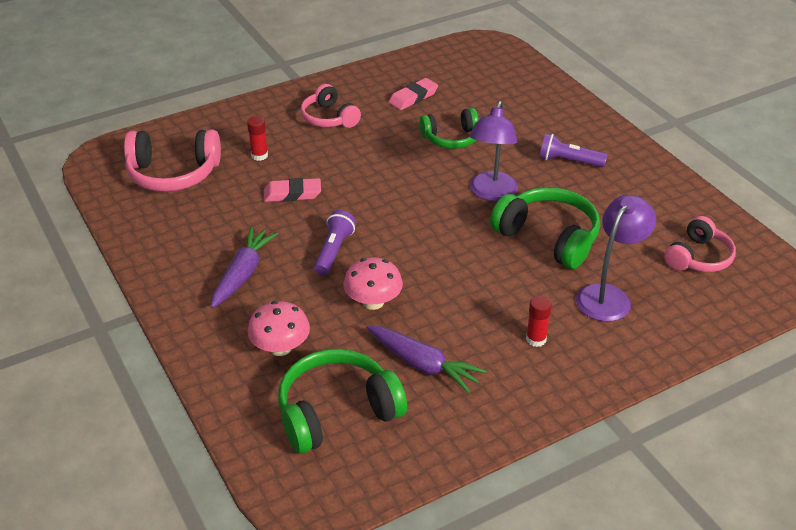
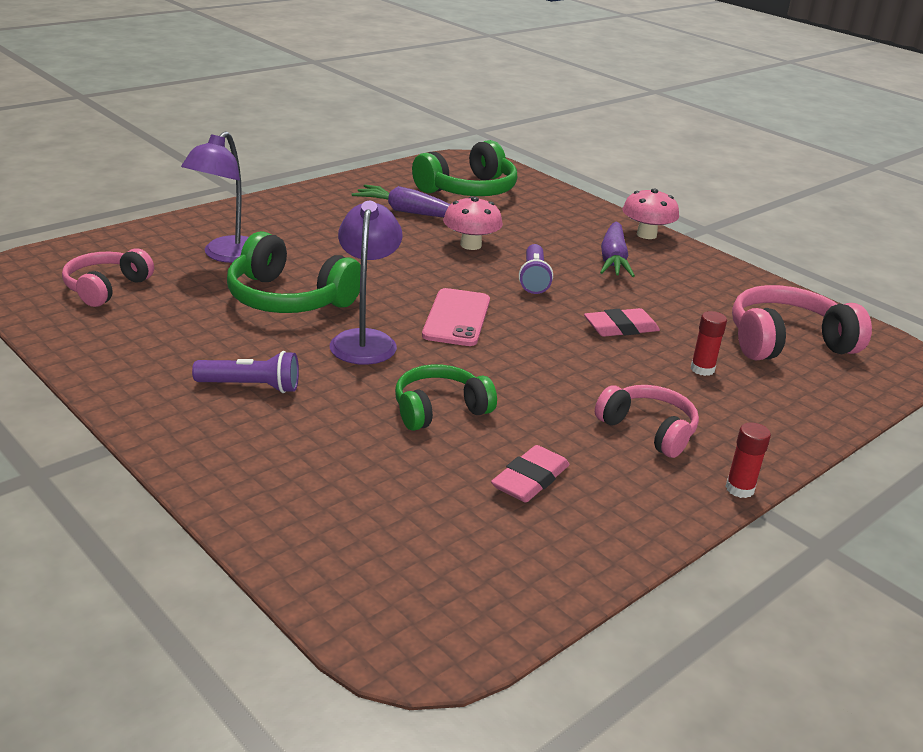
camera: 165 degrees right, 10 degrees down
(280, 348) = (537, 218): pink mushroom -> pink mushroom (646, 235)
(417, 210) = (456, 318): none -> pink phone
(536, 339) = (306, 227): red glue stick -> red glue stick (739, 489)

